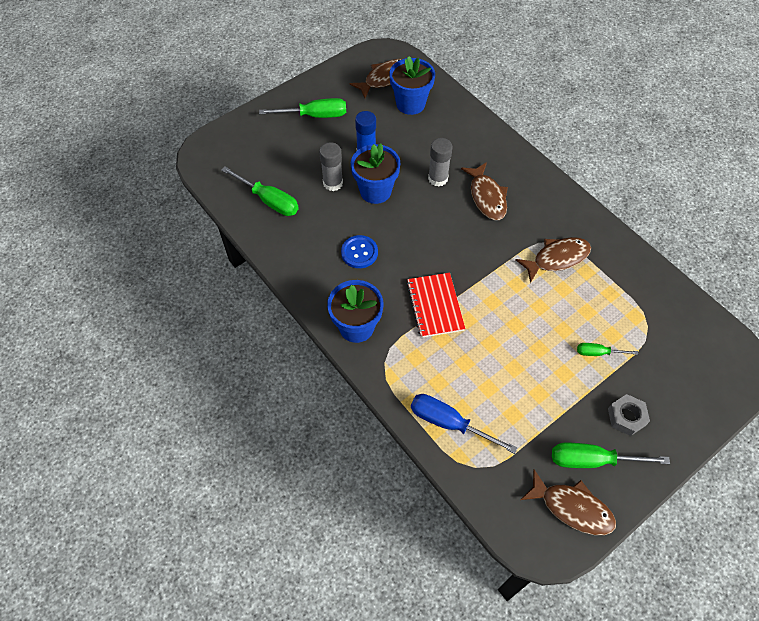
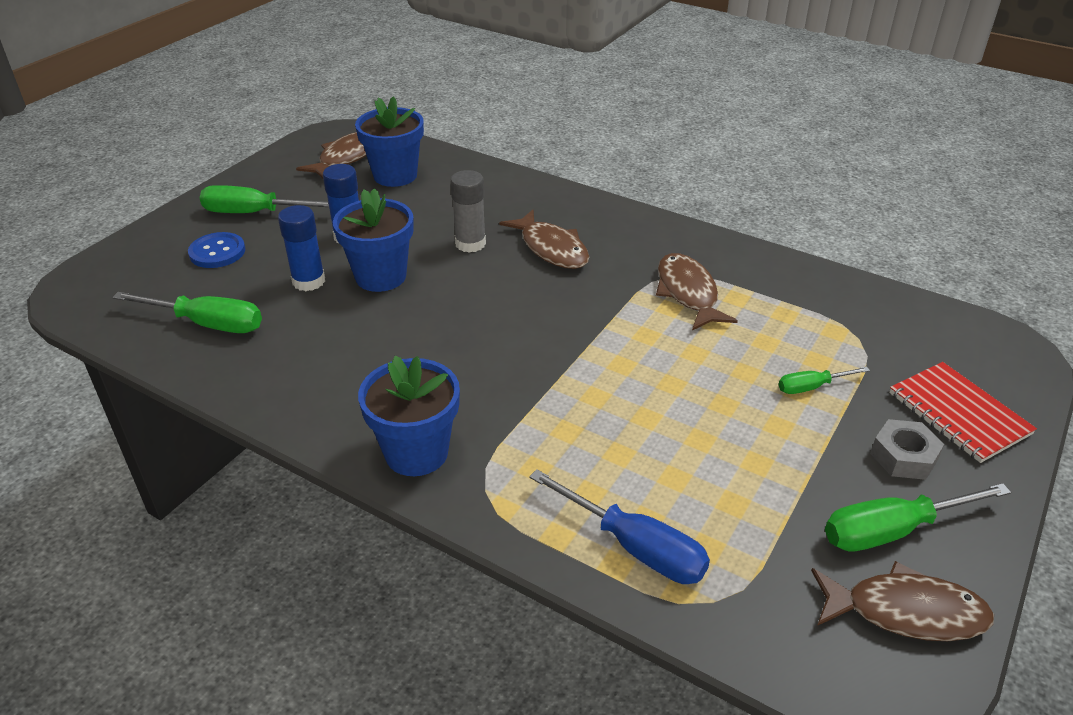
camera: 20 degrees left, 20 degrees down
(315, 115) = (254, 213): green screwdriver -> green screwdriver turned 150 degrees counterclockwise
(333, 183) = (309, 281): grey glue stick -> blue glue stick
(359, 252) = (383, 354): blue button -> blue button (217, 252)
(435, 306) = (535, 392): red notebook -> red notebook (958, 414)
(449, 423) = (635, 547): blue screwdriver -> blue screwdriver turned 150 degrees counterclockwise
(557, 258) = (688, 293): brown fish -> brown fish turned 60 degrees counterclockwise

